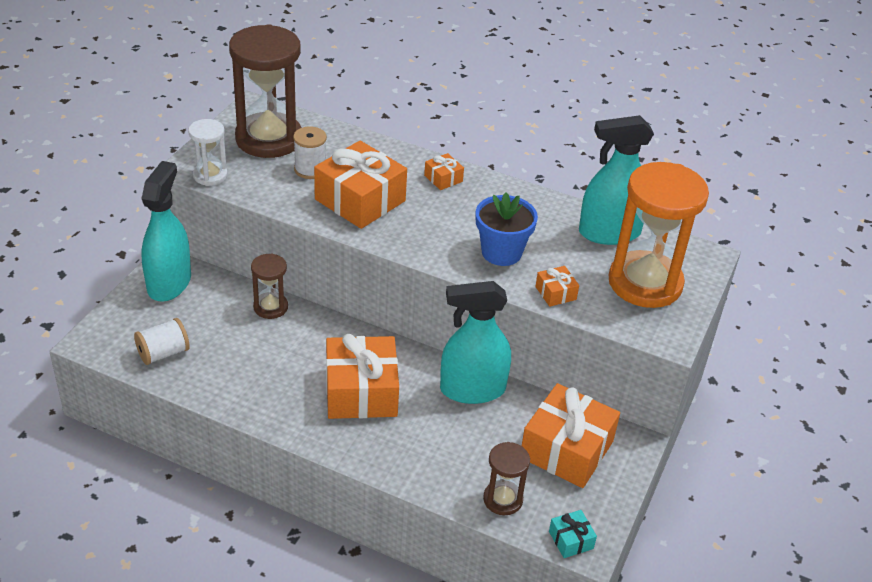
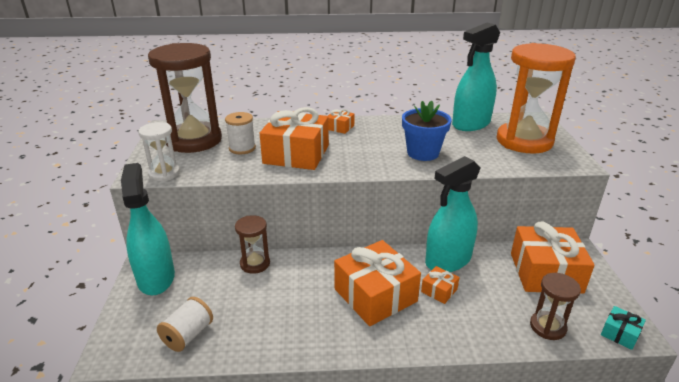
camera: 25 degrees left, 10 degrees down
(555, 293) = (483, 163): orange gift -> orange gift (439, 290)

